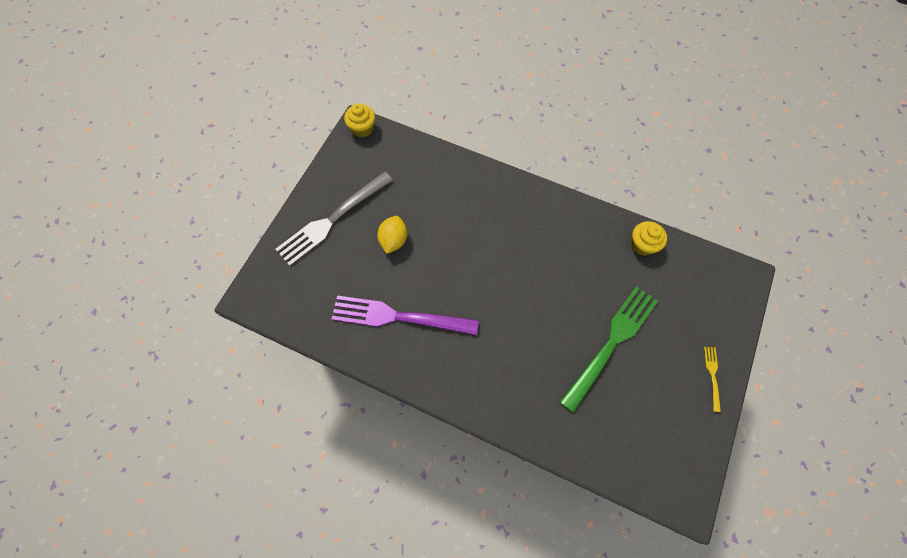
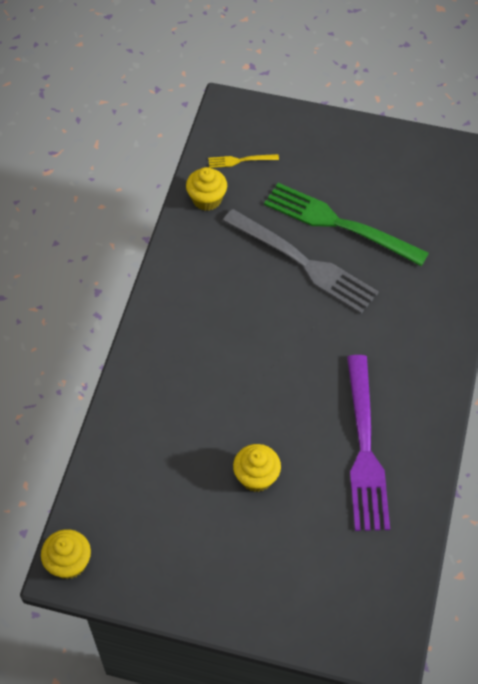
camera: 100 degrees left, 10 degrees down
(332, 220) = (241, 567): grey fork -> grey fork (304, 263)
(393, 240) = (256, 477): yellow lemon -> yellow cupcake
(712, 375) = (351, 136): yellow fork -> yellow fork (240, 160)

